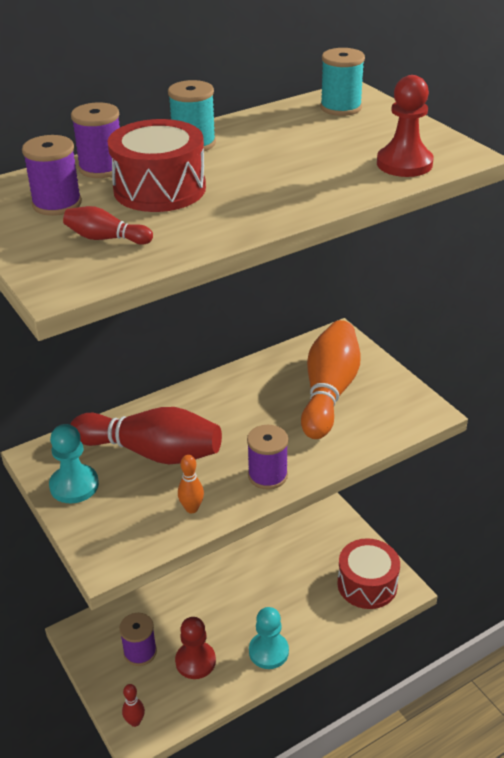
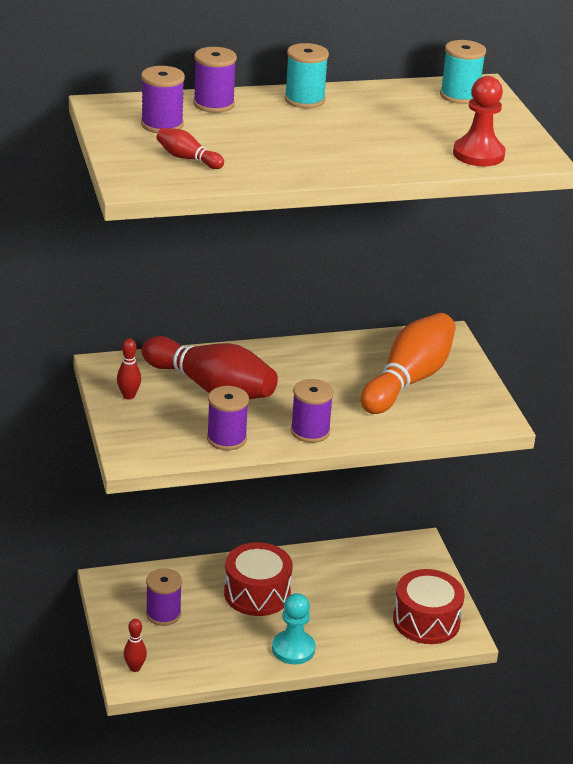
camera: 15 degrees right, 5 degrees down
(74, 485) = (128, 396): turquoise pawn -> red bowling pin
(159, 189) = (252, 131): red drum -> red drum (257, 593)
(192, 508) = (226, 439): orange bowling pin -> purple spool
(195, 661) = (215, 636): red pawn -> none

